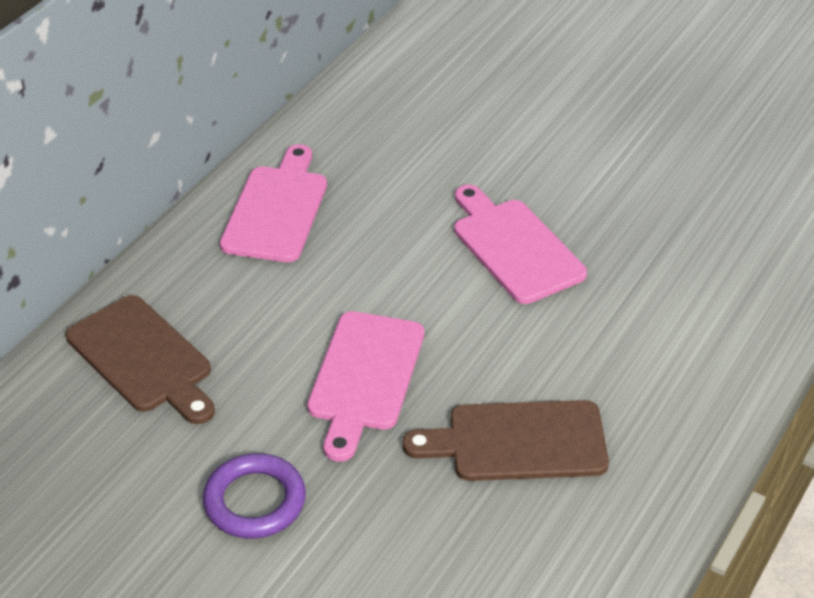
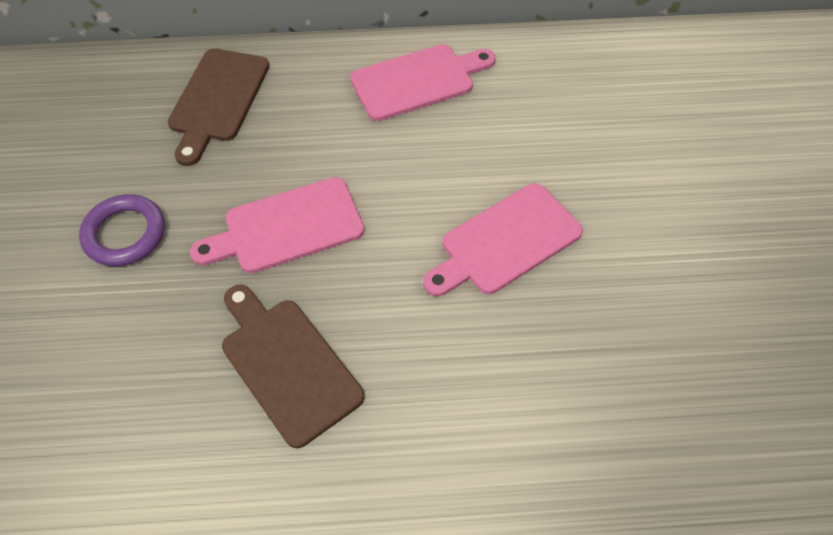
camera: 55 degrees right, 15 degrees up
(514, 247) = (505, 241): pink cutting board -> pink cutting board turned 150 degrees counterclockwise

